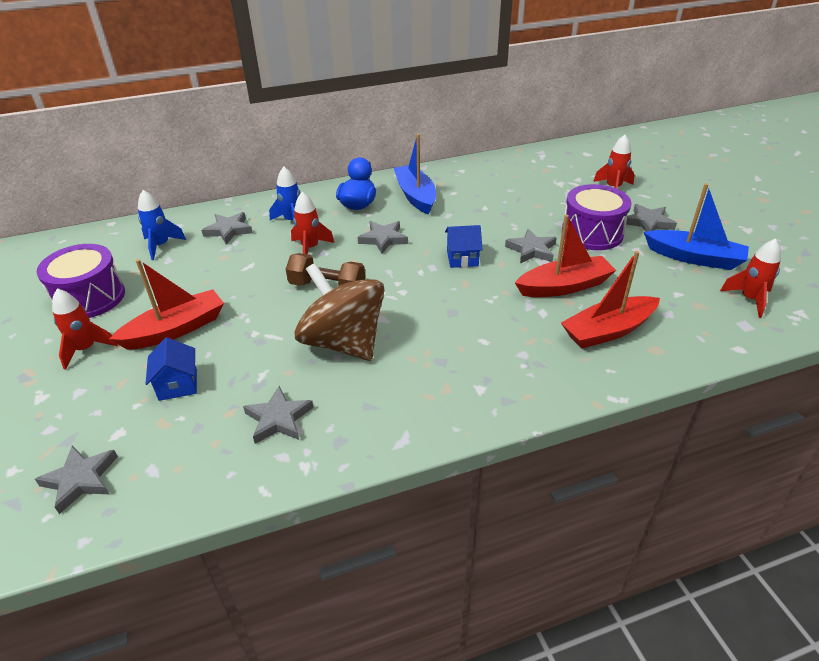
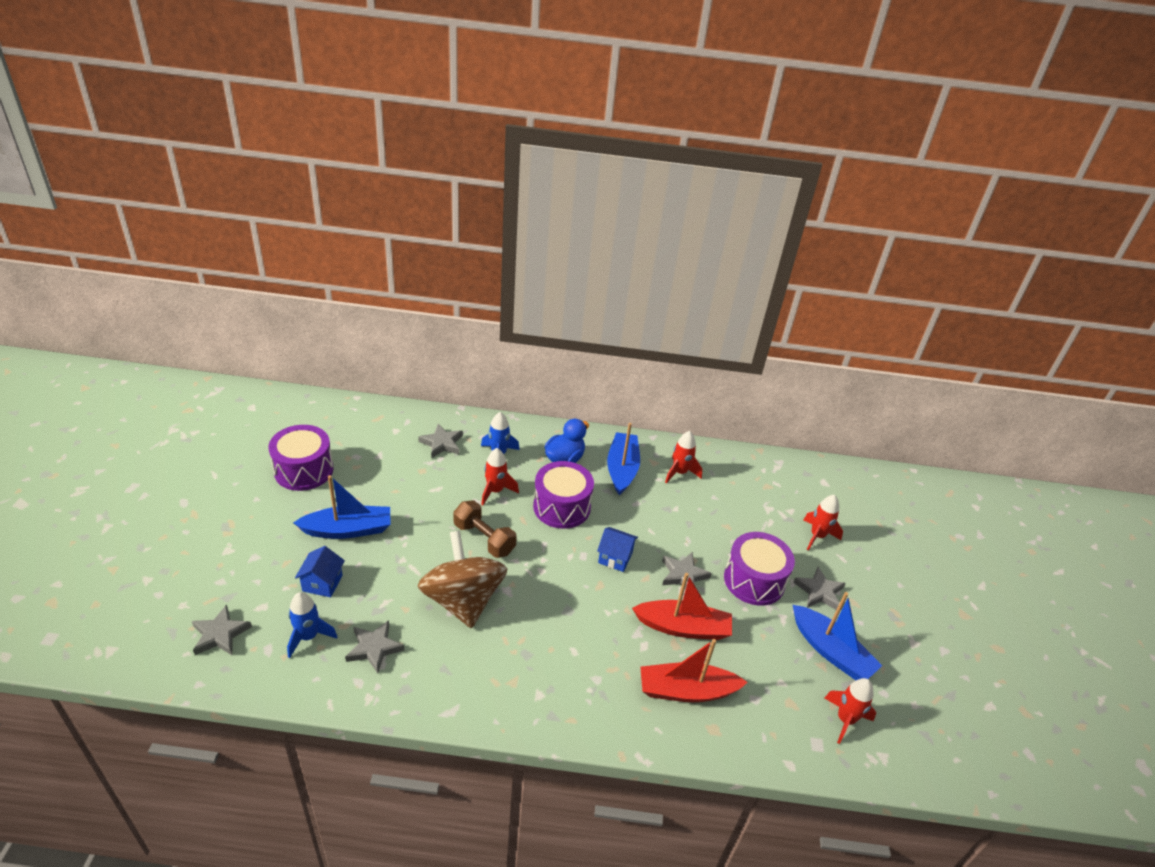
camera: 20 degrees right, 0 degrees up
(86, 349) = (277, 520): red rocket -> red rocket (679, 472)
(161, 246) = (381, 438): blue rocket -> blue rocket (308, 636)
(176, 329) = (348, 530): red boat -> blue boat
(383, 239) = (562, 507): grey star -> purple drum

